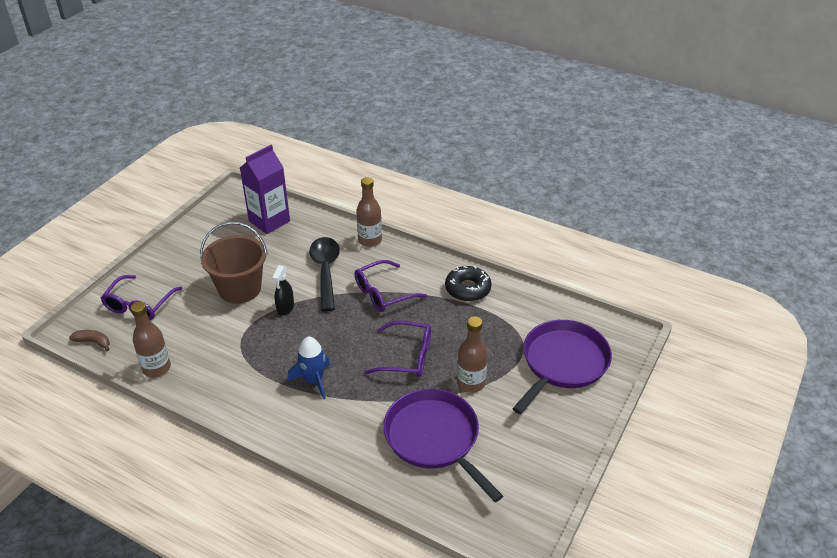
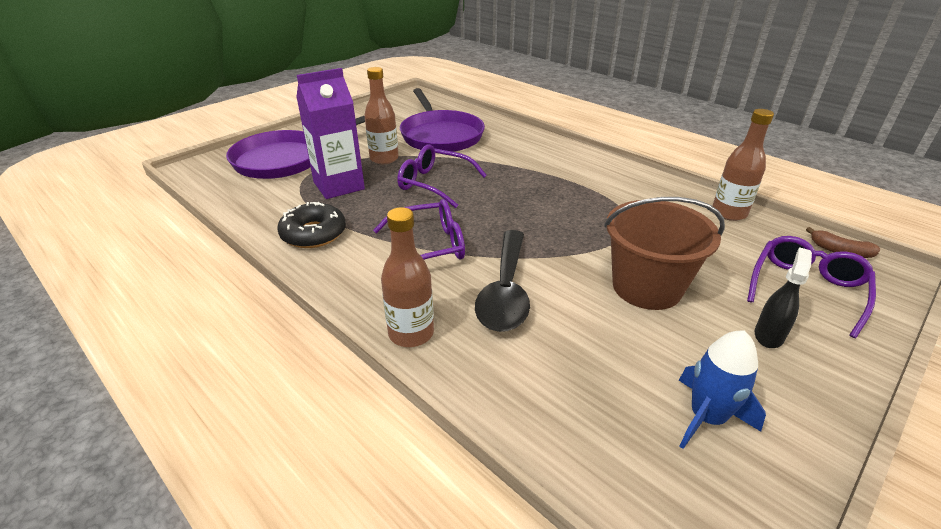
camera: 165 degrees left, 5 degrees down
(269, 221) = (612, 425): purple carton -> purple carton (339, 186)
(285, 308) = (572, 250): black spray bottle -> black spray bottle (768, 335)
(313, 381) = (541, 180): blue rocket -> blue rocket (707, 417)

